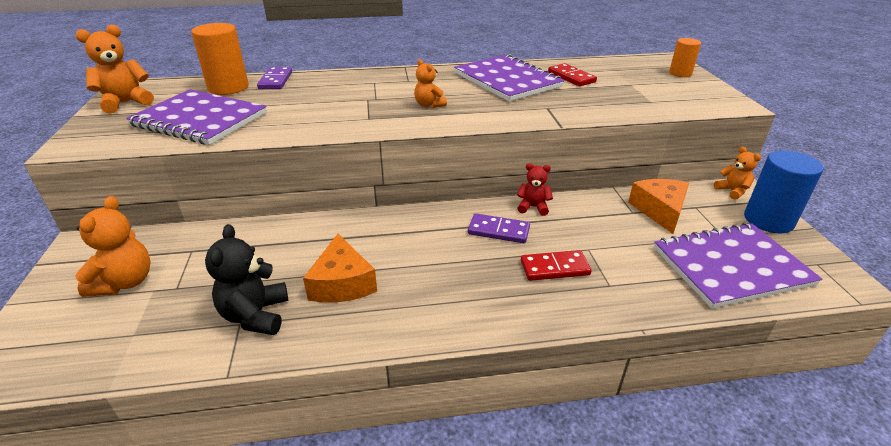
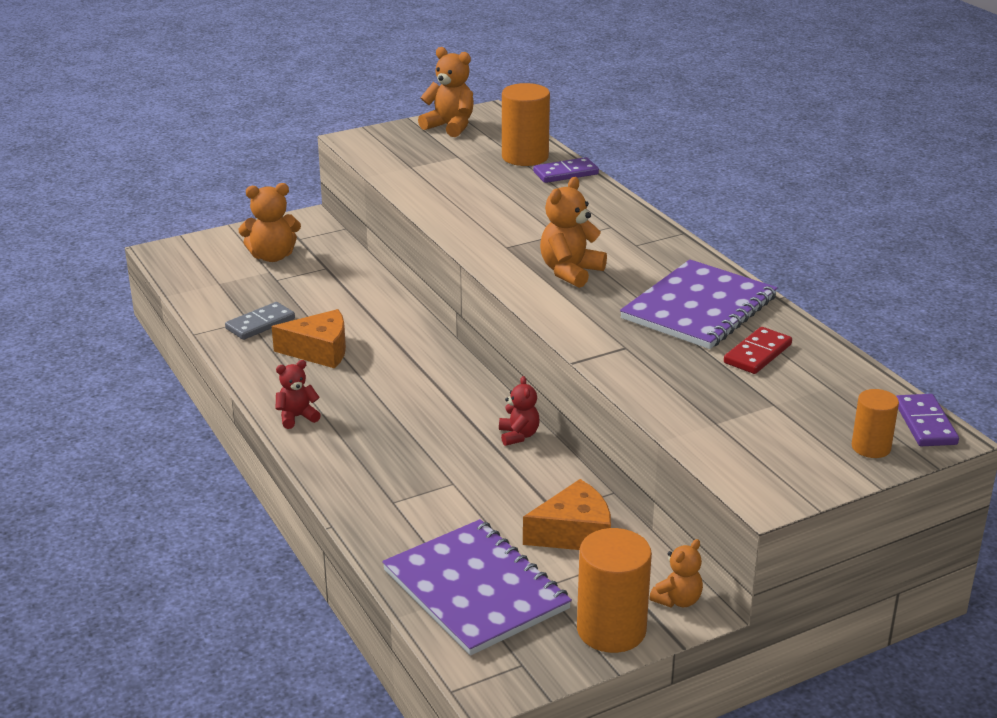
camera: 70 degrees right, 5 degrees down
(200, 119) = (440, 169): purple notebook -> none
(255, 315) = (260, 324): black teddy bear -> grey domino
(342, 283) = (319, 351): orange cheese -> orange cheese turned 150 degrees counterclockwise
(429, 105) = (570, 272): orange teddy bear -> orange teddy bear, size x1.62
(453, 320) = (297, 417): none -> red teddy bear
(498, 231) = (453, 419): purple domino -> purple domino (925, 424)
(554, 268) = (404, 464): red domino -> none
(768, 220) = (611, 630): blue cylinder -> orange cylinder

